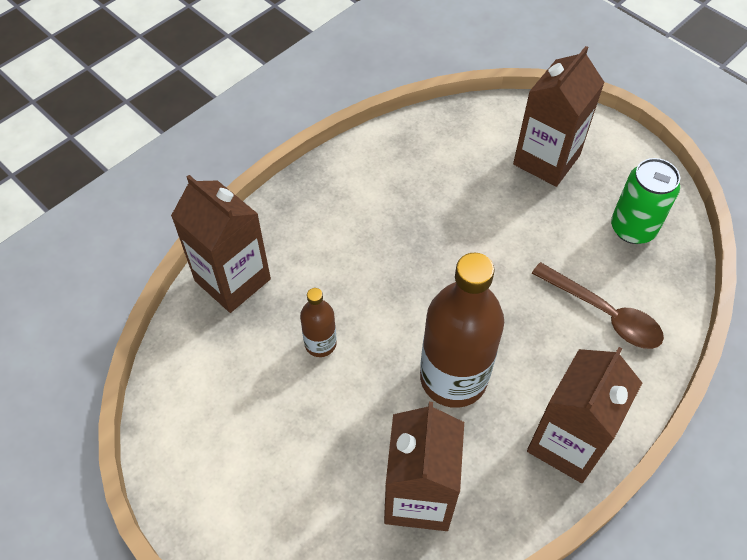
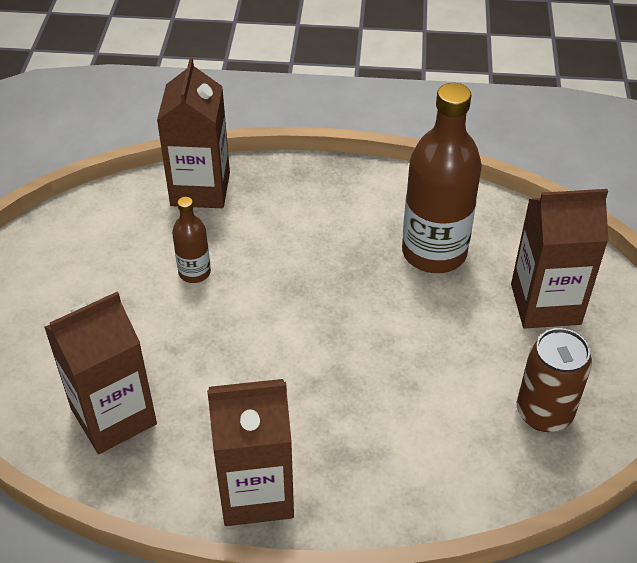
camera: 50 degrees right, 10 degrees down
(453, 378) = (244, 374): brown bottle -> brown bottle (434, 252)
(604, 314) = (421, 444): brown spoon -> none
(632, 228) = (544, 412): green can -> brown can

